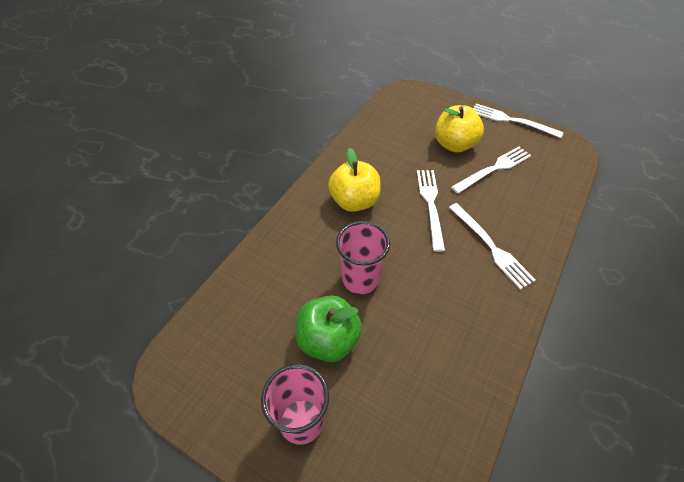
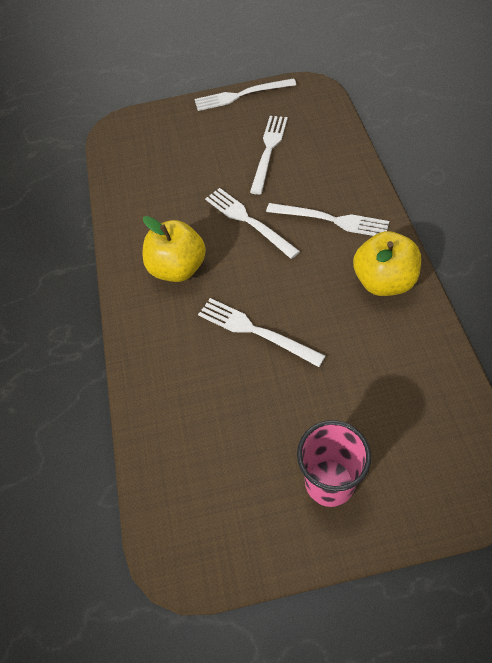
camera: 35 degrees left, 5 degrees up
(328, 340) = (283, 402): green apple -> none
(360, 279) = (256, 331): pink cup -> white fork
(454, 145) = (214, 151): yellow apple -> yellow apple (384, 281)

